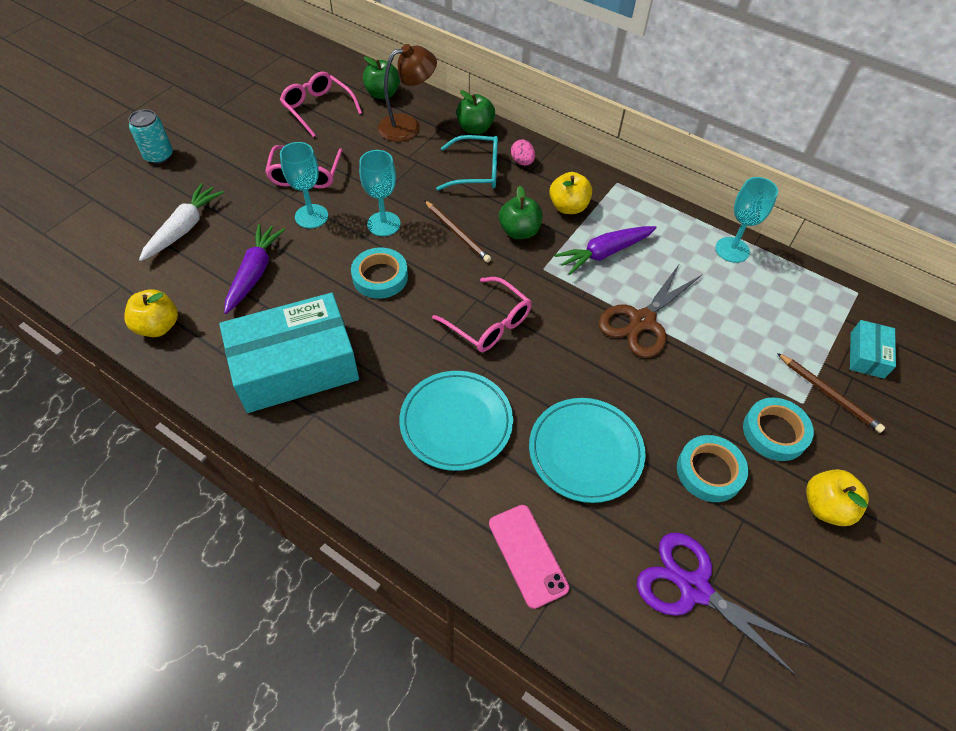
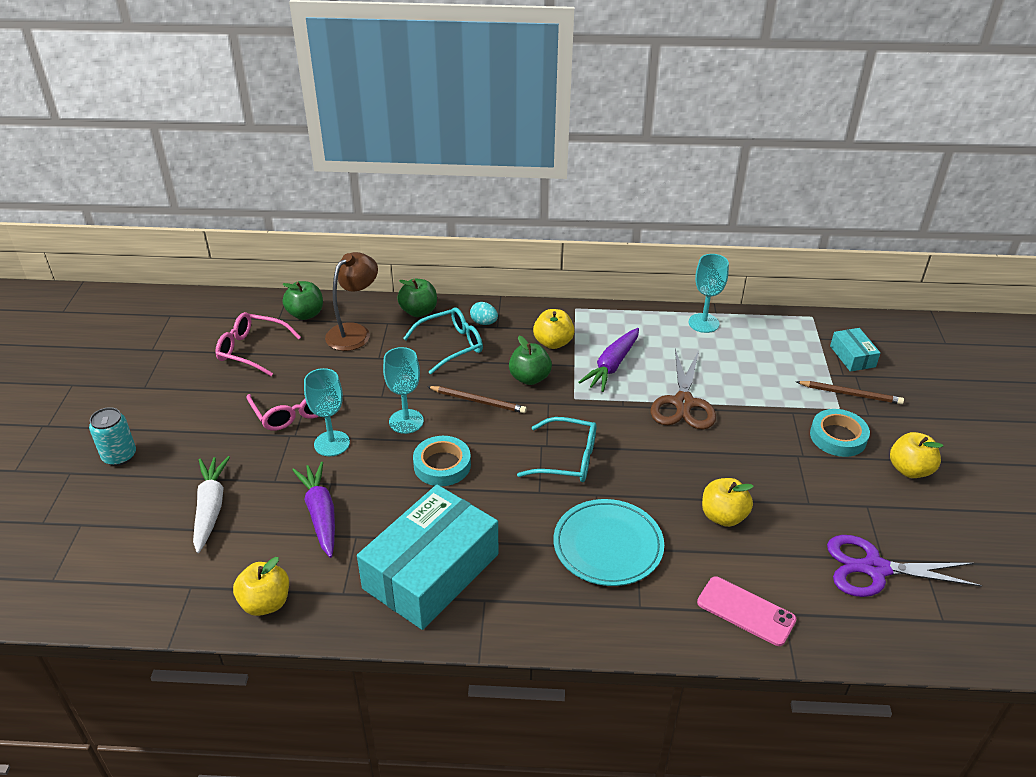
camera: 30 degrees left, 15 degrees down
(488, 323) = (567, 459): pink glasses -> turquoise glasses
(522, 162) = (484, 322): pink egg -> turquoise egg
(585, 451) = (723, 516): turquoise plate -> yellow apple
(709, 471) = (818, 485): turquoise tape -> none

